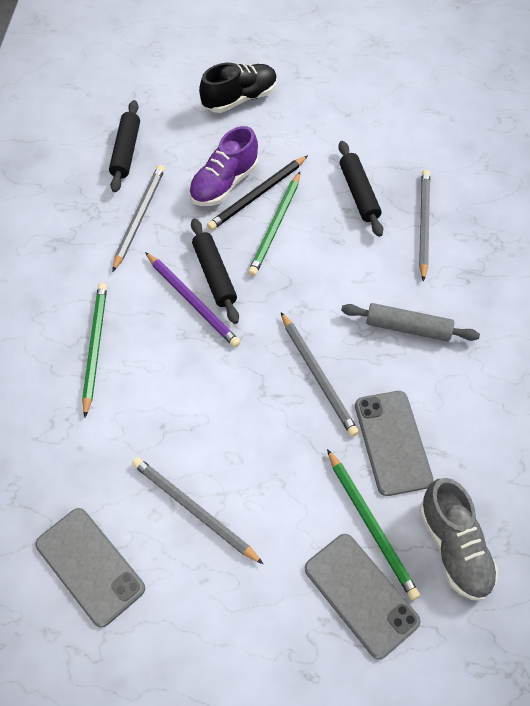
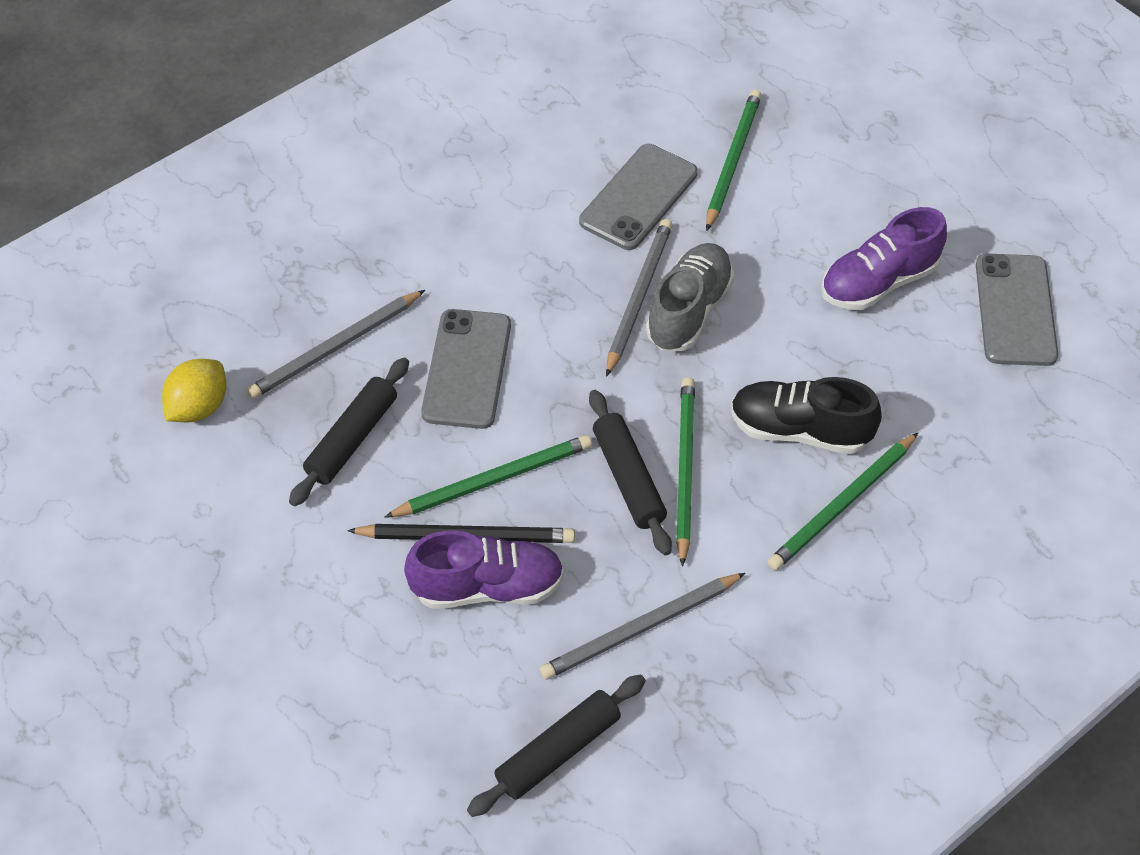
camera: 135 degrees left, 5 degrees down
(192, 301) = (684, 469): purple pencil -> green pencil
(193, 509) = (878, 282): grey pencil -> purple shoe
(214, 275) = (628, 479): black rolling pin -> black rolling pin turned 45 degrees counterclockwise
(240, 99) = (314, 704): black shoe -> black shoe (799, 430)
(361, 594) = (795, 129): grey phone -> grey phone (467, 369)
(408, 327) = (497, 269): grey rolling pin -> none
(439, 154) = (199, 407): none -> yellow lemon
(454, 547) = (682, 101): grey shoe -> grey shoe (689, 310)

